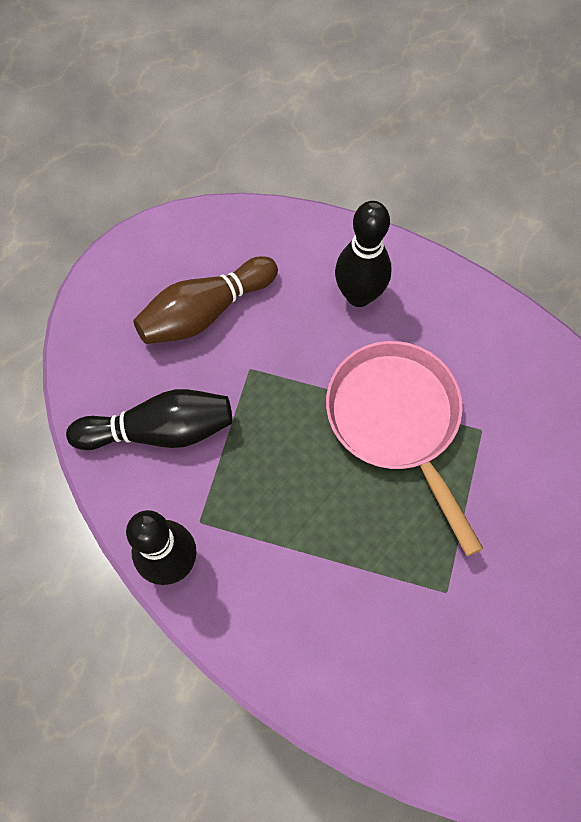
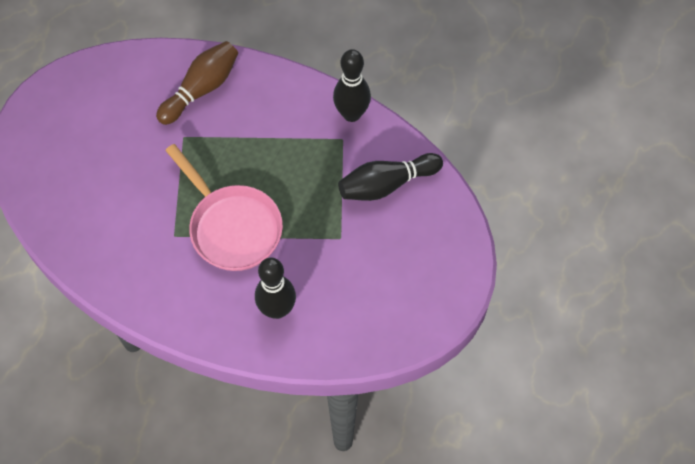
camera: 165 degrees right, 5 degrees down
(205, 311) = (384, 269): brown bowling pin -> brown bowling pin (201, 89)

